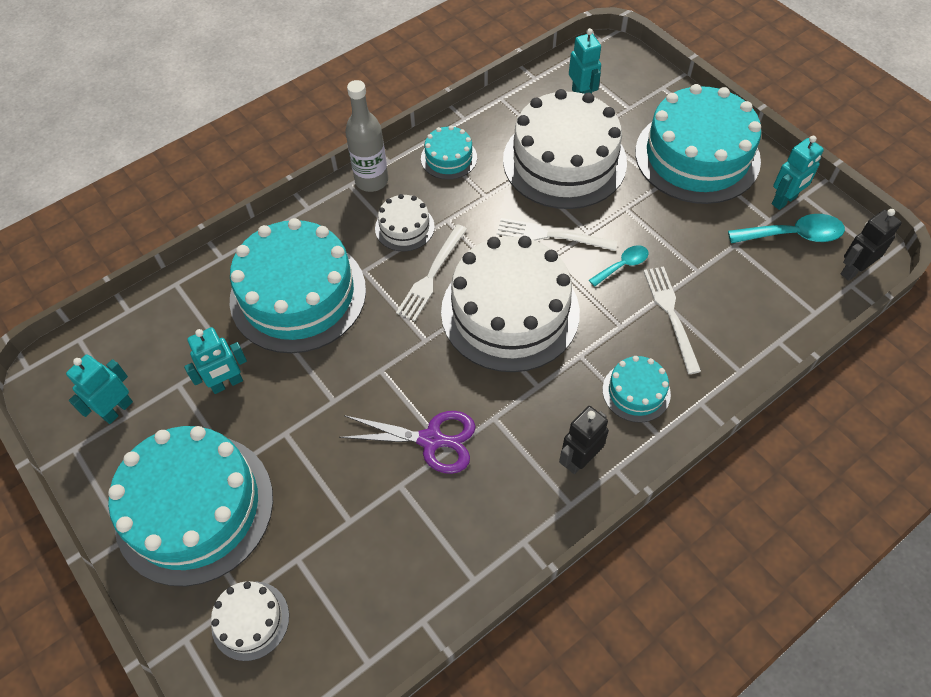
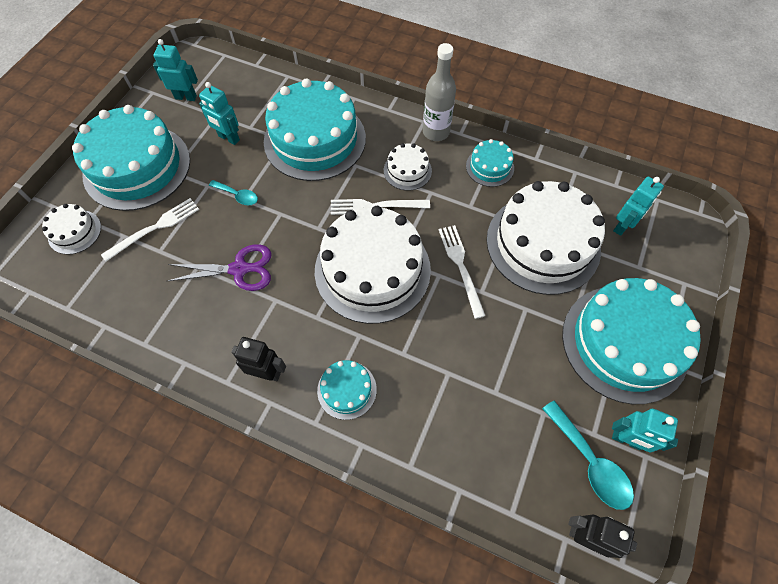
camera: 60 degrees right, 5 degrees up
(431, 440) = (239, 269): purple scissors -> purple scissors turned 75 degrees counterclockwise
(622, 265) = (464, 330): turquoise spoon -> turquoise spoon (237, 195)
(671, 315) = (436, 388): white fork -> white fork (154, 228)

